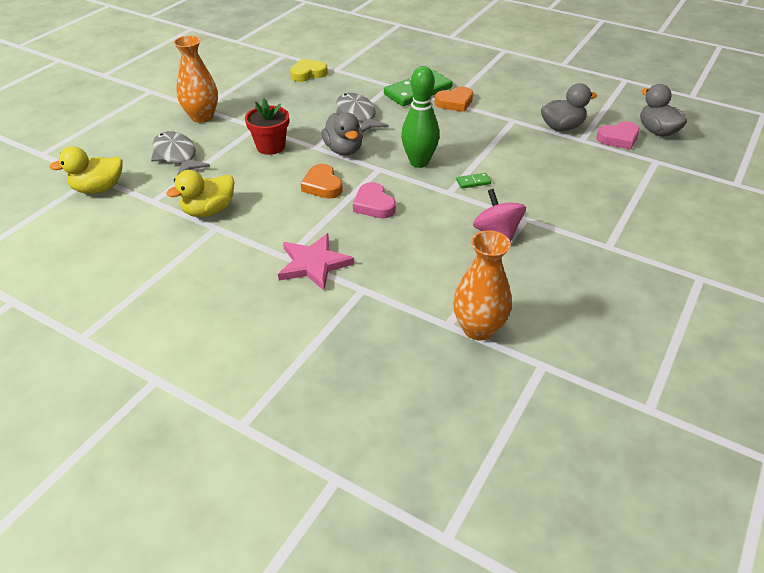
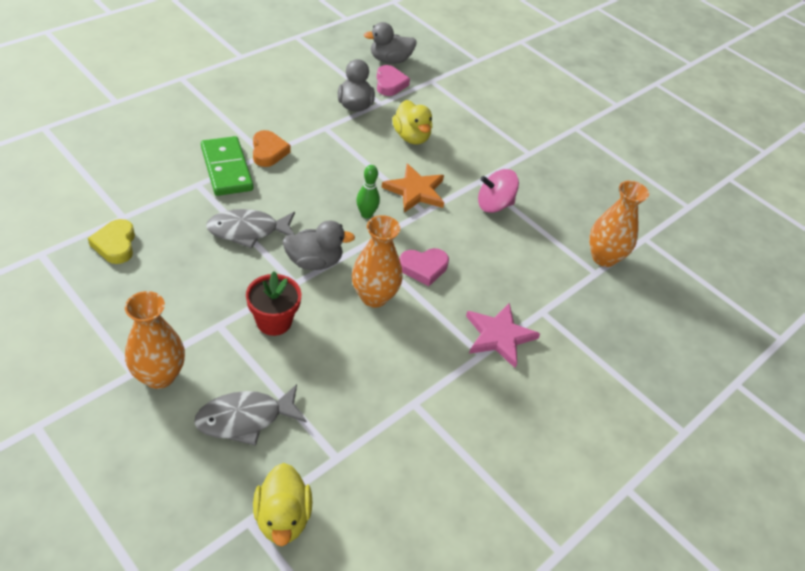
camera: 80 degrees left, 5 degrees up
(209, 211) = (381, 404): yellow duck -> yellow duck (411, 137)
(322, 185) = (374, 297): orange heart -> orange vase
(419, 162) = (366, 214): green bowling pin -> green bowling pin, size x0.59
(473, 182) = (415, 191): green domino -> orange star

